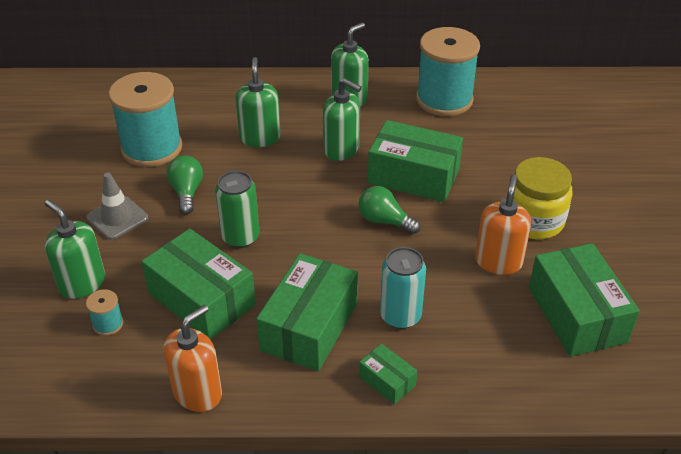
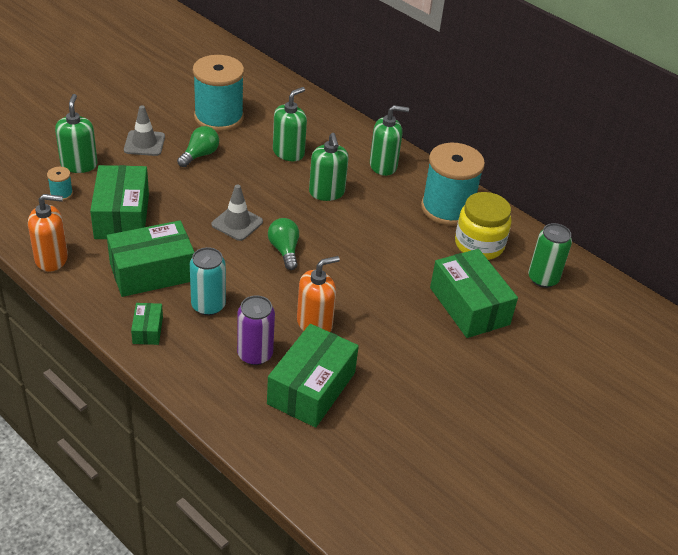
camera: 40 degrees right, 0 degrees up
(240, 237) = (190, 199): green can -> green can (543, 278)
(312, 227) = (237, 223): none -> grey traffic cone
(413, 176) = (345, 239): green box -> green box (469, 306)
(498, 325) = (255, 354): none -> purple can
(533, 220) = (378, 319): yellow jar -> yellow jar (479, 245)

